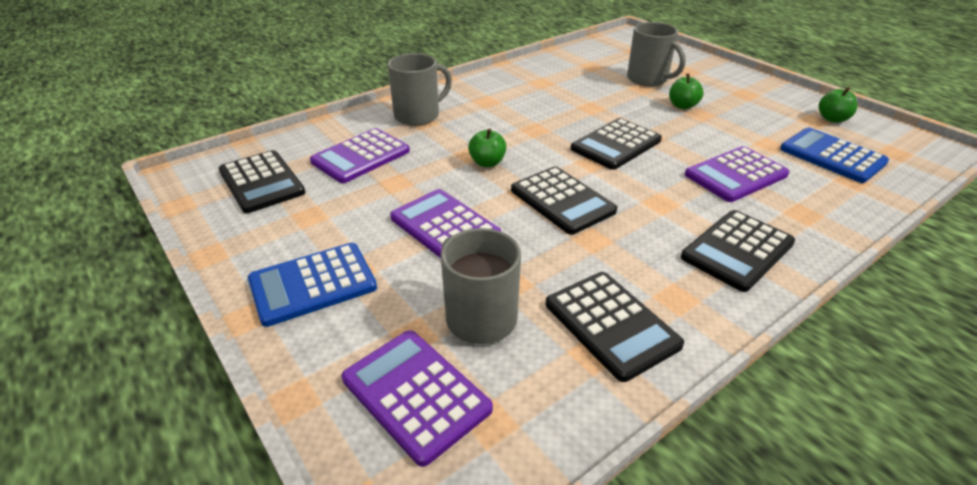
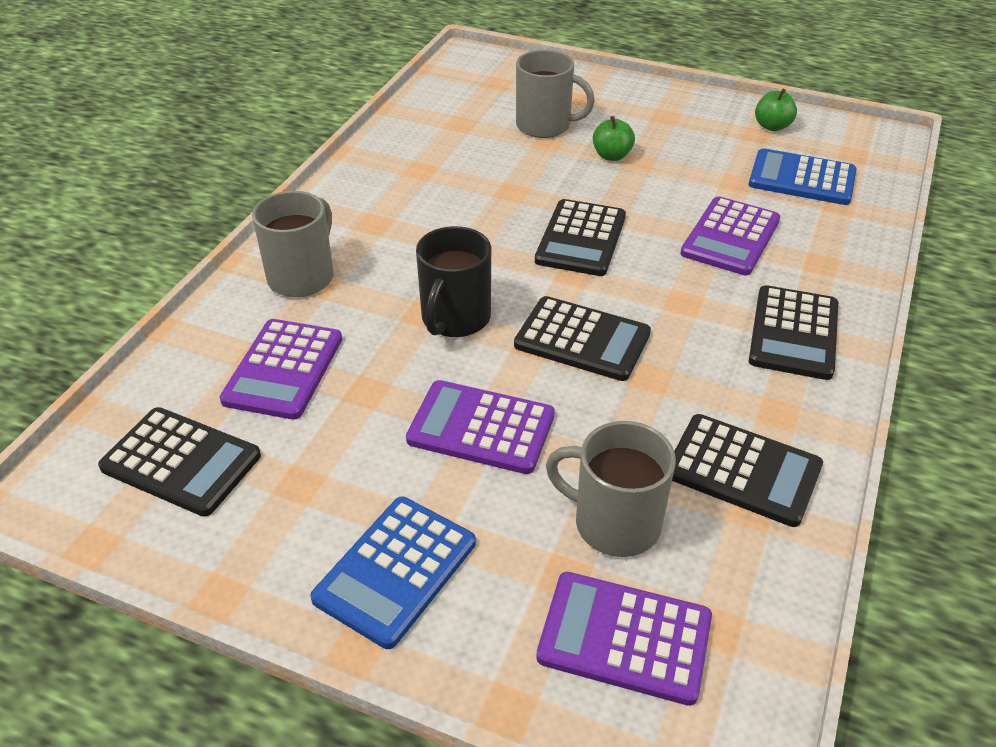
camera: 30 degrees left, 5 degrees up
(487, 163) = (455, 319): green apple -> black mug

